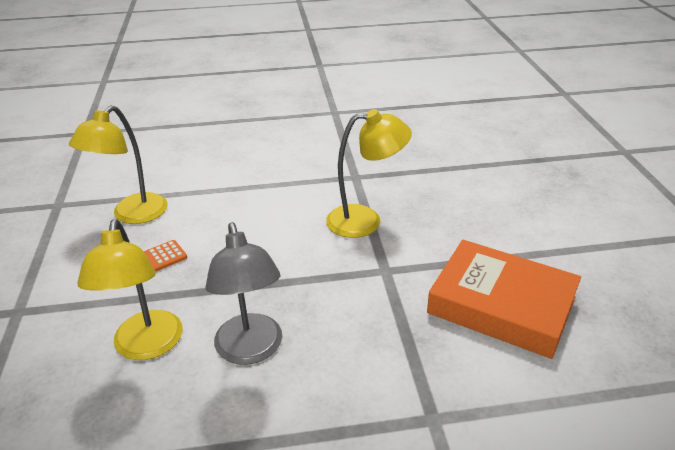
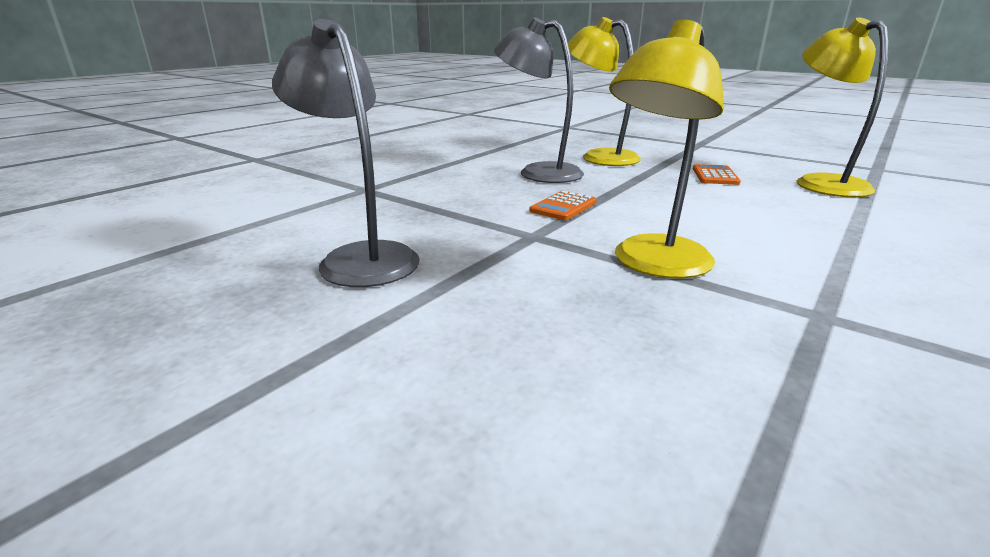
camera: 135 degrees right, 10 degrees down
(323, 286) = (563, 206): none -> orange calculator
(501, 305) = (360, 257): orange book -> grey lamp

